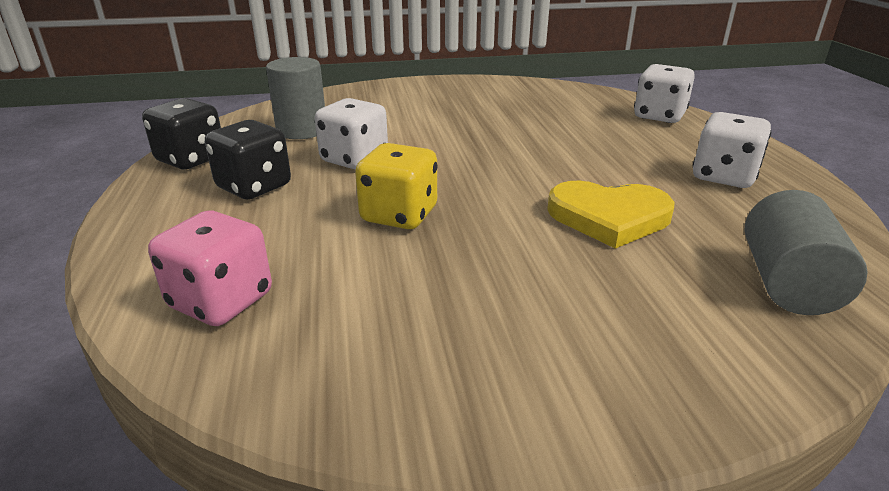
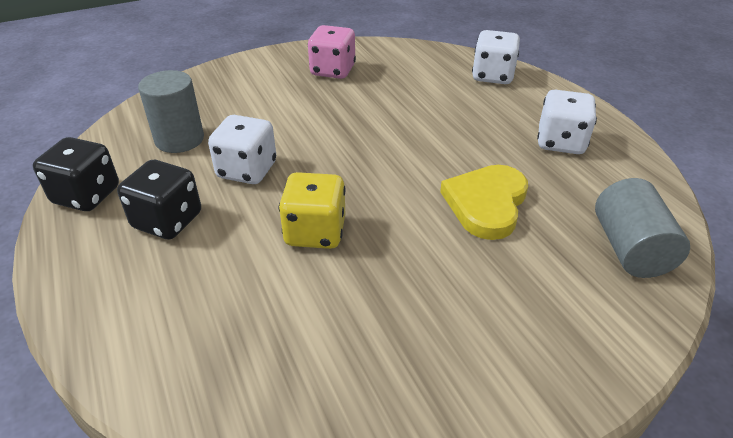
camera: 15 degrees left, 10 degrees up
(221, 301) = (203, 359): pink dice -> pink dice (333, 71)
(609, 217) = (486, 204): yellow heart -> yellow heart turned 120 degrees clockwise

